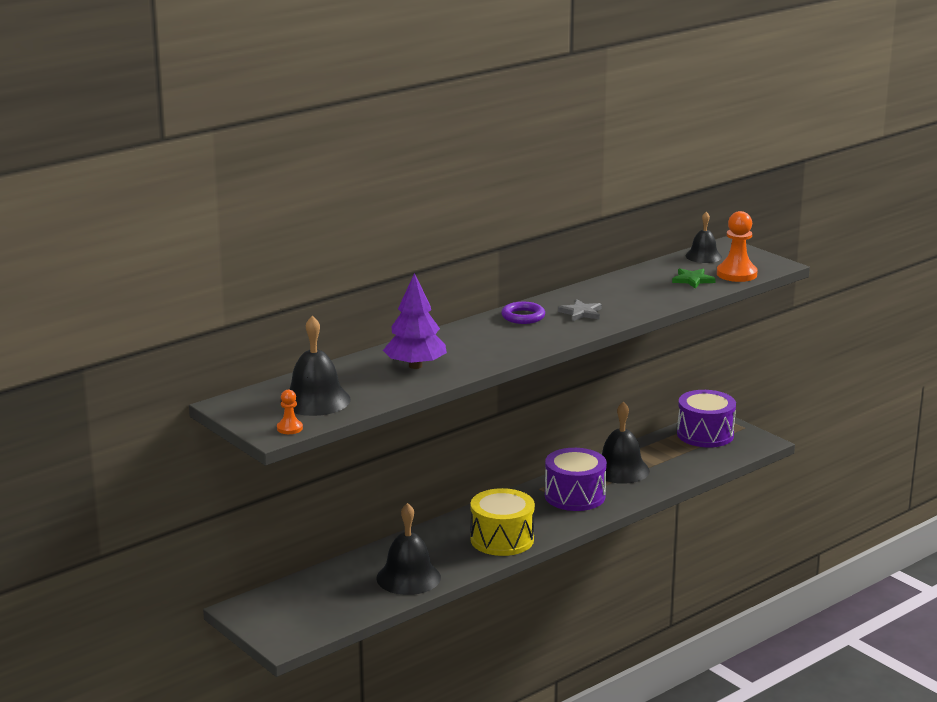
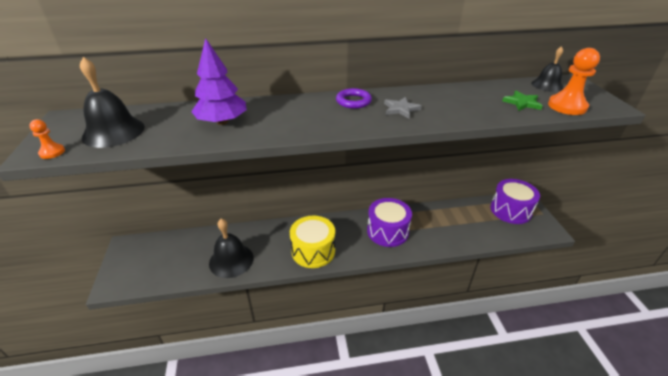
camera: 30 degrees right, 15 degrees up
(620, 470) = (433, 220): black bell -> none

